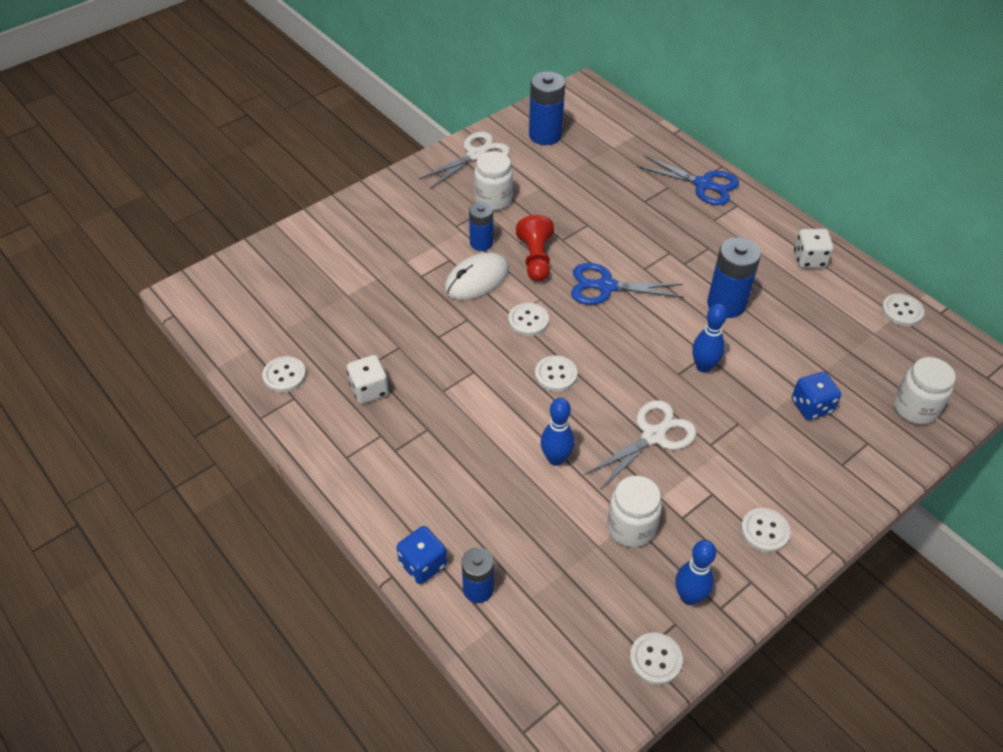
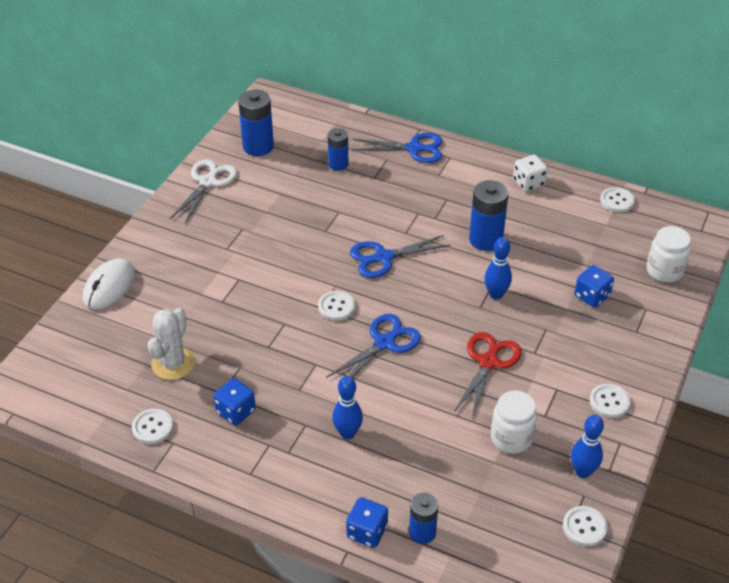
camera: 25 degrees left, 5 degrees down
(339, 320) = (173, 364): none -> white cactus
(369, 390) = (236, 411): white dice -> blue dice
(477, 279) = (272, 288): white mouse -> white mouse (109, 286)
(481, 243) = (258, 256): blue battery -> blue battery (338, 164)
(493, 199) = (246, 216): white jar -> none
(536, 259) = (312, 254): red pawn -> none
(556, 375) = (384, 342): white button -> blue scissors
(556, 459) = (423, 408): blue bowling pin -> blue bowling pin (347, 433)
(653, 435) = (488, 362): white scissors -> red scissors

